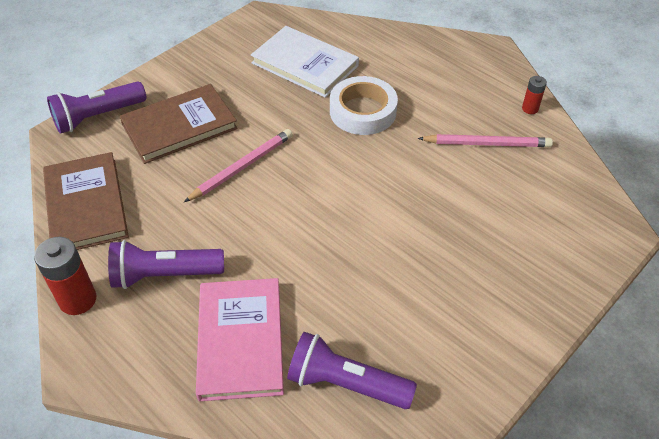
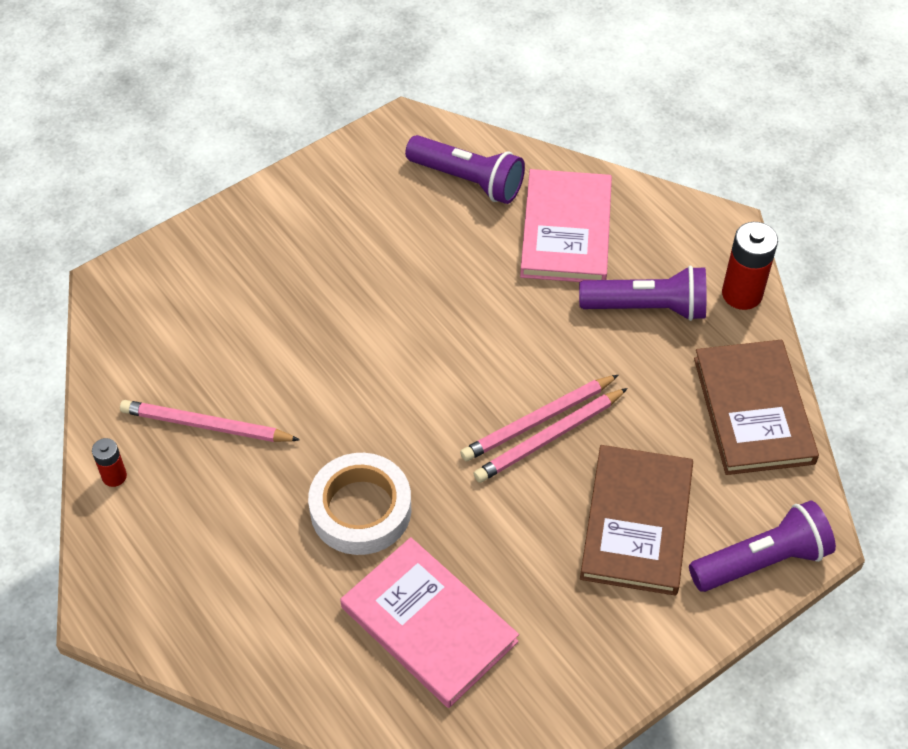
camera: 170 degrees left, 5 degrees up
(179, 126) = (636, 522): brown book -> brown book turned 60 degrees counterclockwise
(251, 177) = (538, 420): none -> pink pencil
(305, 64) = (429, 624): white book -> pink book

